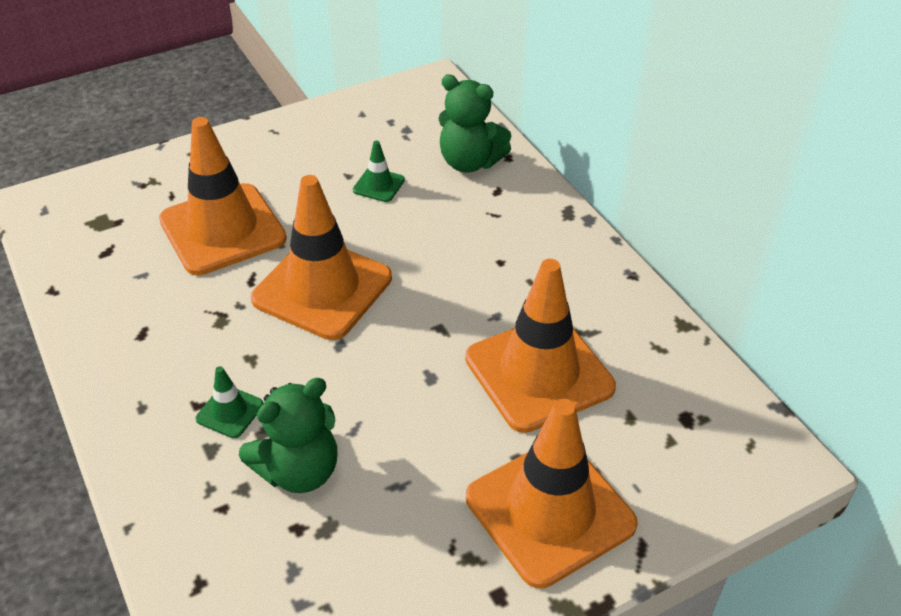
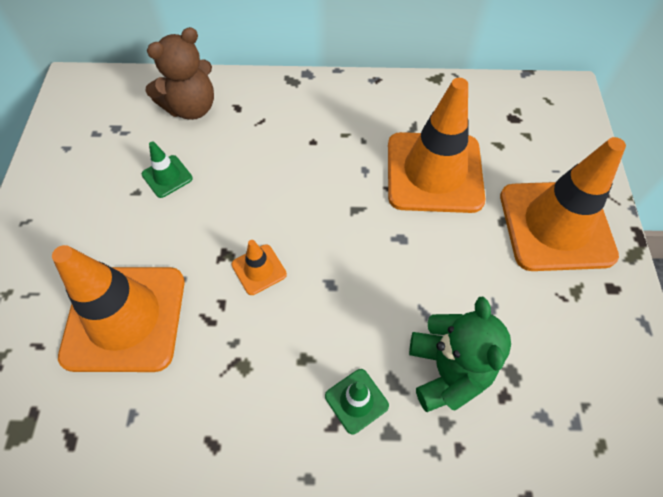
camera: 60 degrees left, 15 degrees up
(322, 288) = (259, 269): orange traffic cone -> orange traffic cone, size x0.43
(469, 162) = (191, 108): green teddy bear -> brown teddy bear

